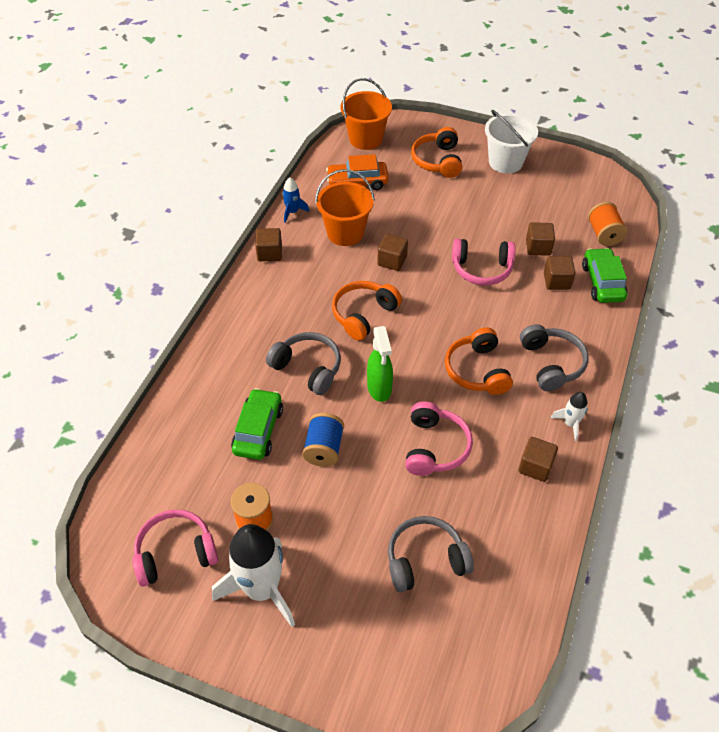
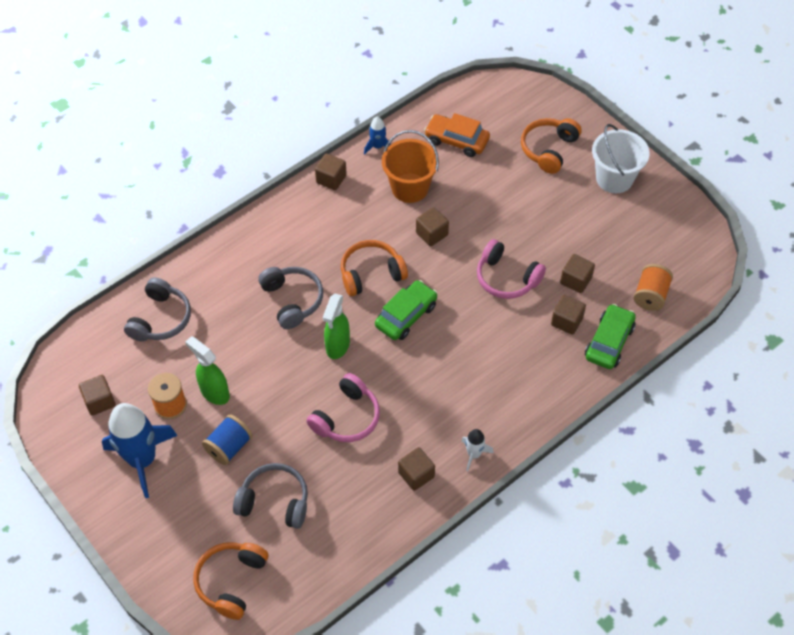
camera: 30 degrees right, 5 degrees up
(175, 553) = (100, 401): pink headphones -> brown cube
(258, 430) = (219, 334): green car -> green car (406, 315)
(262, 589) = (142, 460): white rocket -> blue rocket
(291, 486) = (214, 392): none -> green spray bottle
(324, 449) = (259, 375): blue spool -> blue spool (229, 447)
(366, 139) = (497, 97): orange bucket -> none
(477, 370) = (431, 370): orange headphones -> orange headphones (231, 581)
(551, 363) = (500, 395): grey headphones -> grey headphones (161, 319)

